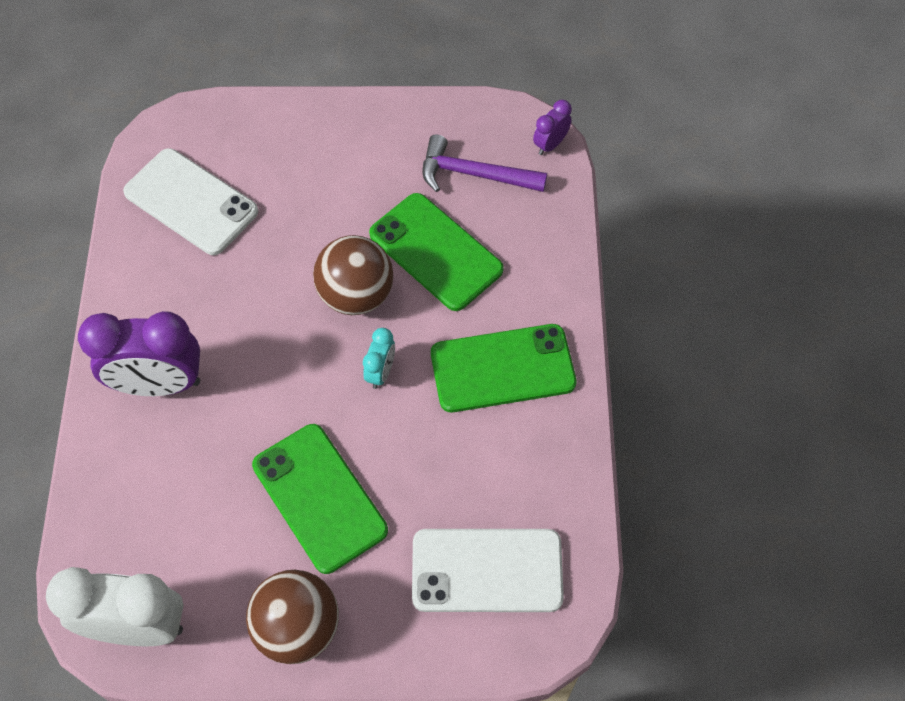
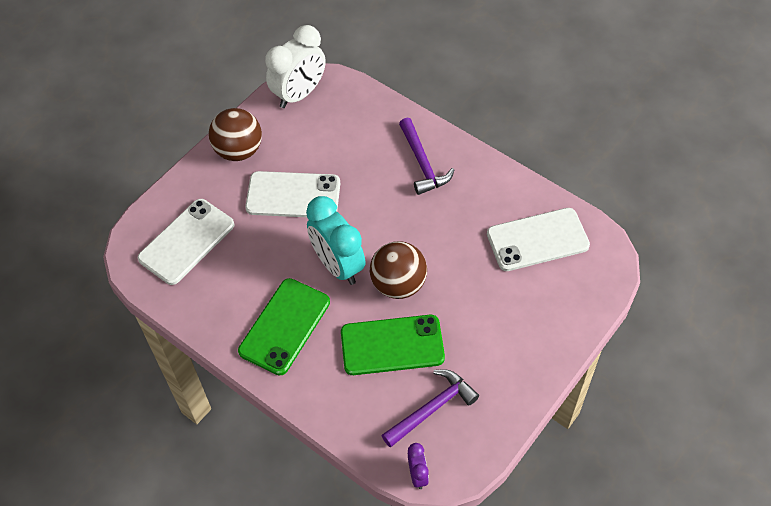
camera: 130 degrees right, 5 degrees down
(159, 384) = (422, 163): purple clock -> purple hammer
(319, 497) = (293, 195): green phone -> white phone
(381, 372) = (338, 265): turquoise clock -> turquoise clock, size x2.10

